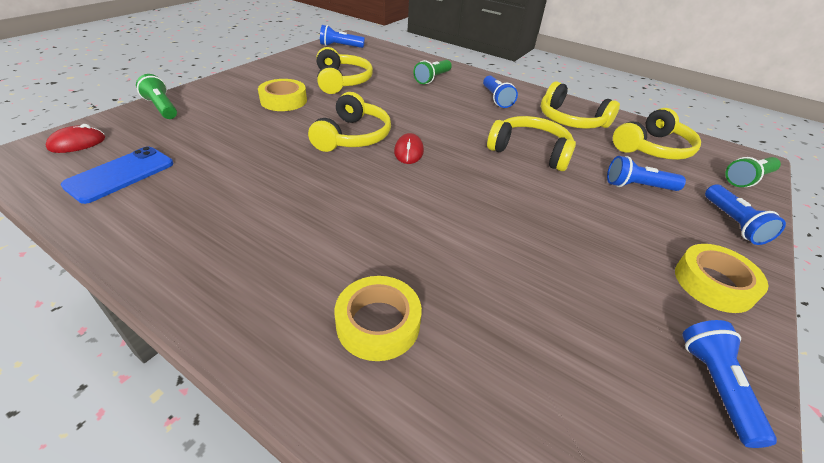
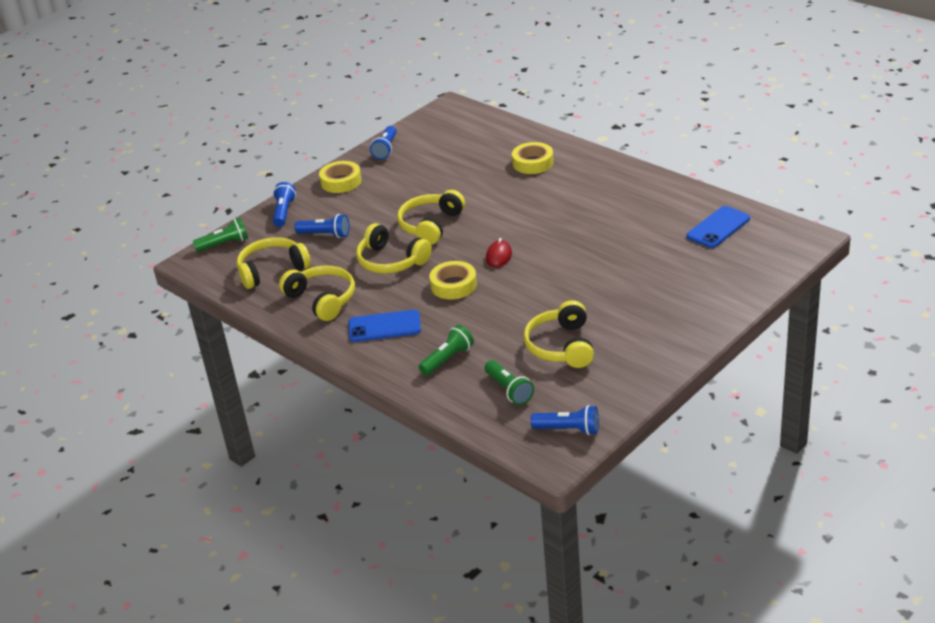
camera: 165 degrees left, 5 degrees down
(77, 143) = (775, 251): red mouse -> none
(162, 107) = (738, 293): green flashlight -> green flashlight (509, 390)
(283, 101) = (621, 310): yellow tape -> yellow tape (453, 285)
(352, 136) = (547, 269): yellow headphones -> yellow headphones (431, 225)
(496, 99) = (384, 327): blue flashlight -> blue phone

